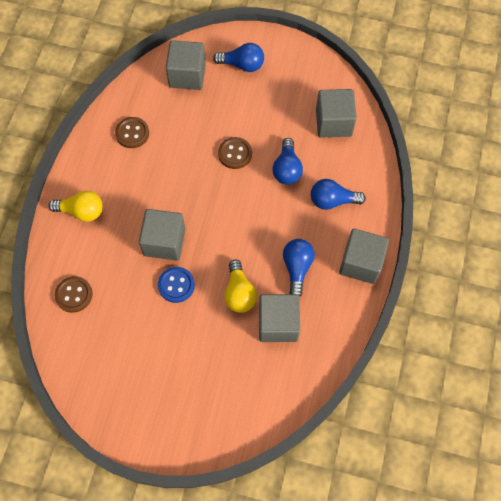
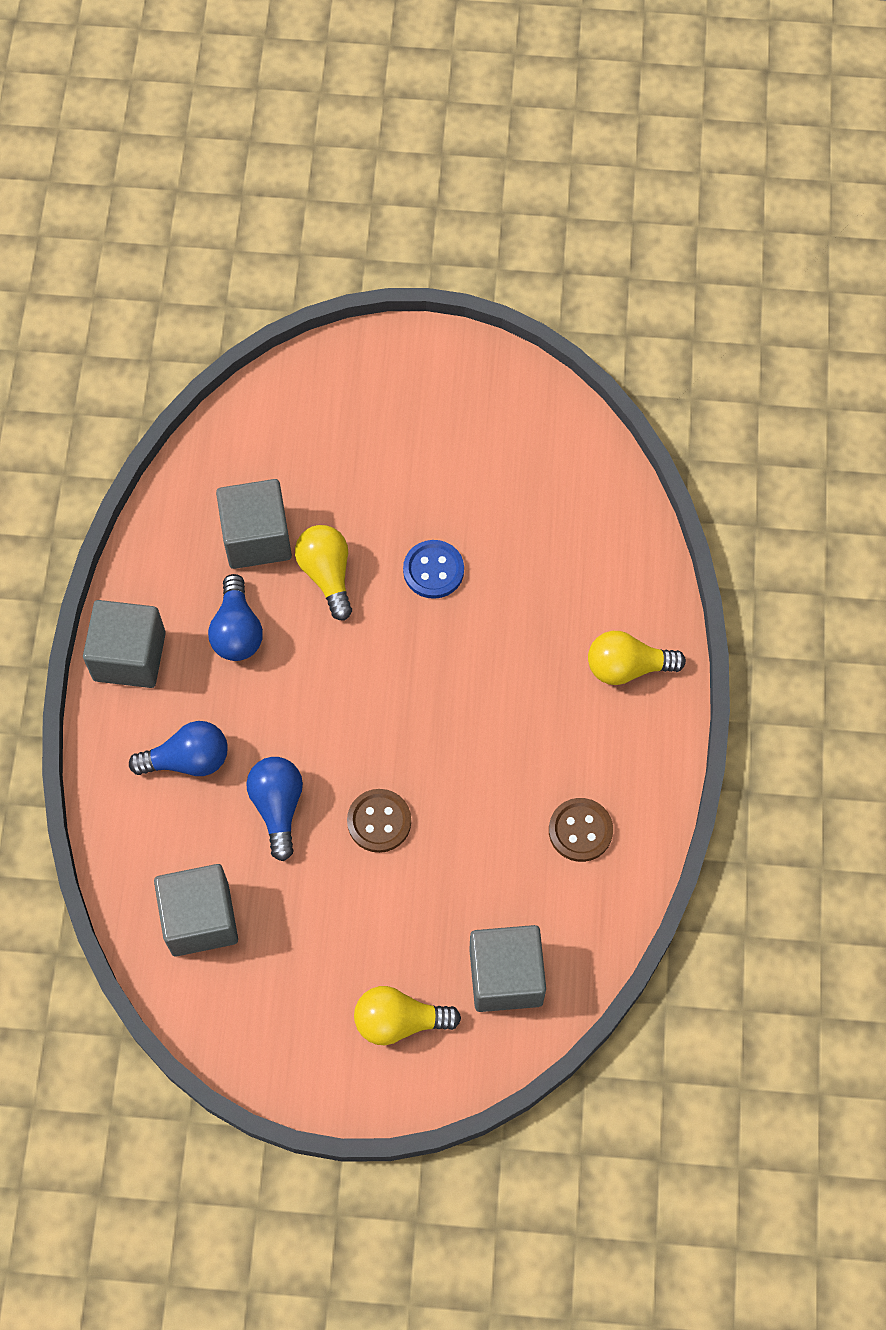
camera: 170 degrees right, 0 degrees up
(74, 295) = (596, 529): brown button -> none
(164, 242) = (470, 637): grey cube -> none
(242, 65) = (399, 1021): blue light bulb -> yellow light bulb

